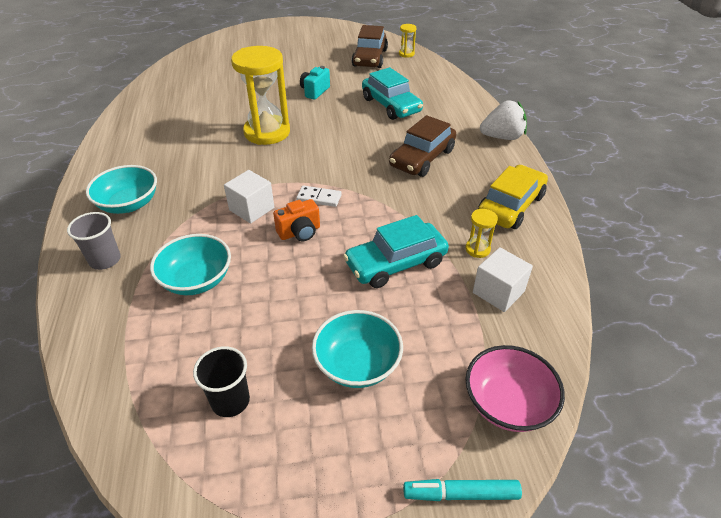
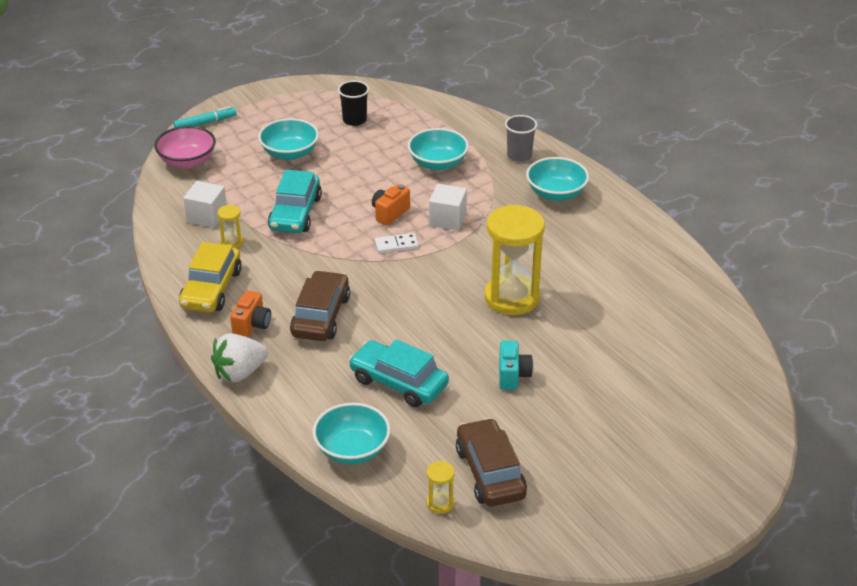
camera: 155 degrees right, 5 degrees down
(396, 263) = (295, 213): turquoise car -> turquoise car turned 150 degrees clockwise
(442, 83) = (352, 449): none -> turquoise bowl
(482, 166) = (252, 325): none -> orange camera

